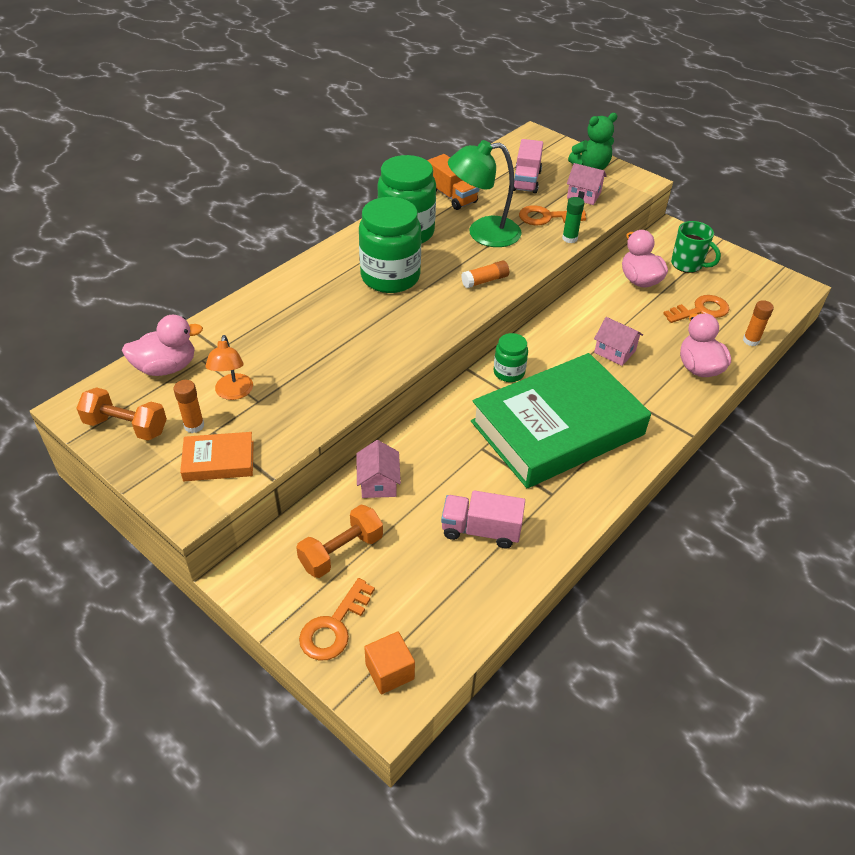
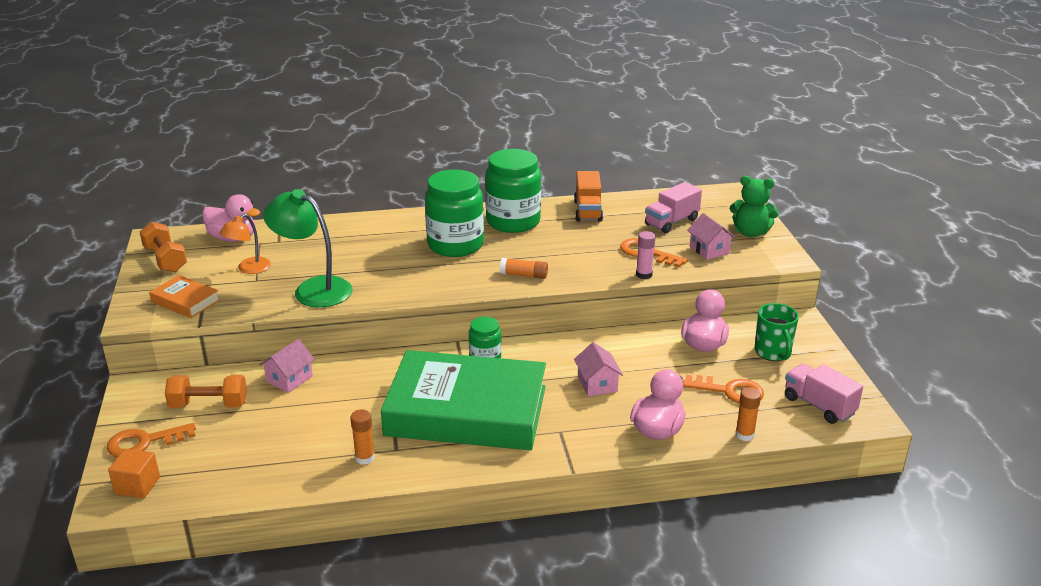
camera: 40 degrees right, 15 degrees down
(194, 425) = (201, 276): orange glue stick -> orange glue stick (365, 458)
(481, 530) = (312, 442): pink truck -> pink truck (819, 406)
(483, 233) = (574, 244): green lamp -> green lamp (313, 289)
(569, 238) = (644, 275): green glue stick -> pink glue stick

